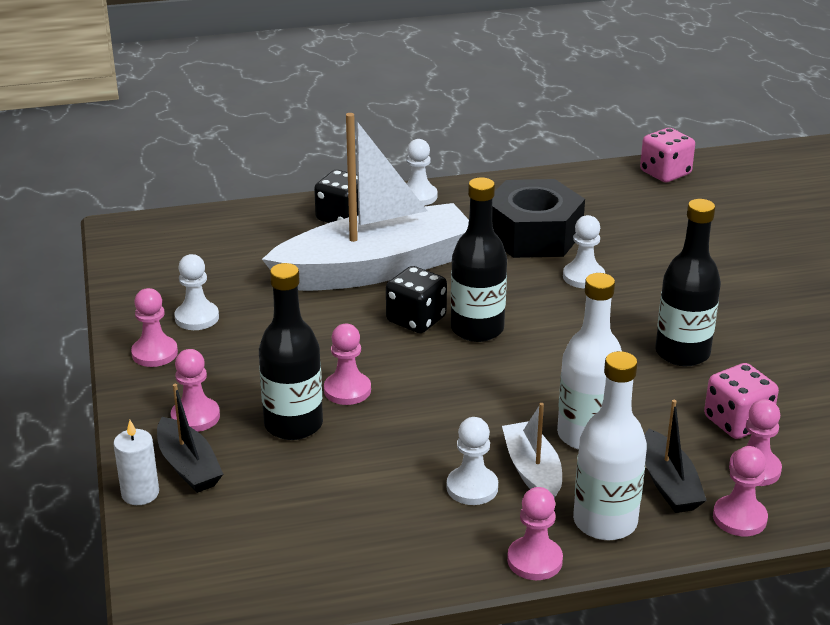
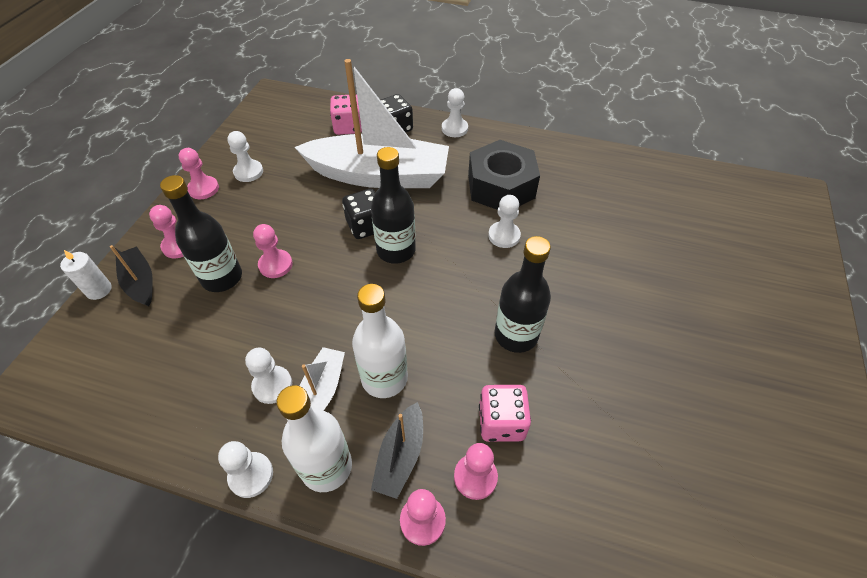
camera: 30 degrees right, 20 degrees up
(188, 466) = (140, 282): black boat -> black boat turned 150 degrees clockwise
(534, 560) = (251, 475): pink pawn -> white pawn
(665, 173) = (639, 168): pink dice -> pink dice (348, 127)

